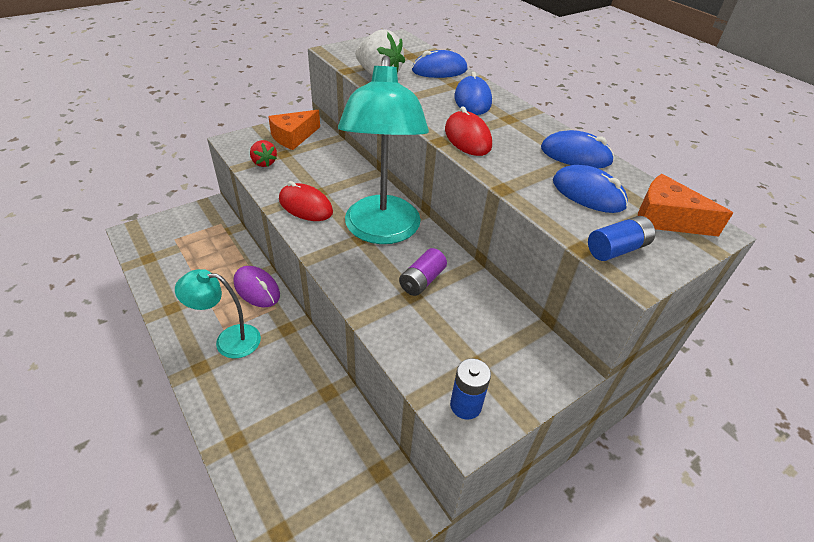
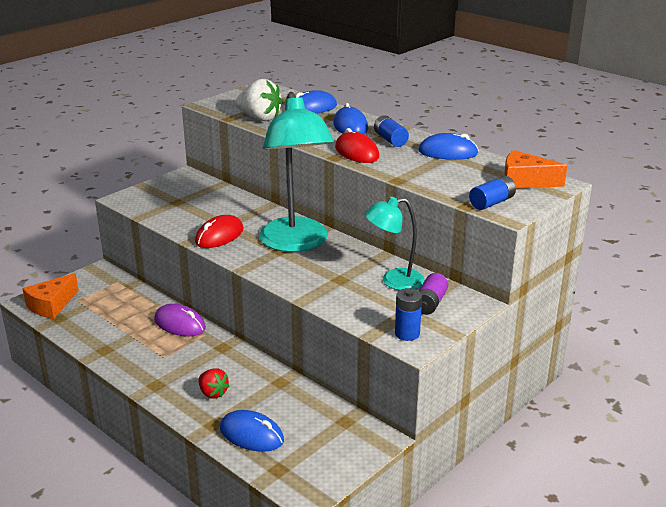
camera: 10 degrees left, 15 degrees down
(228, 340) = (172, 363): turquoise lamp -> turquoise lamp (394, 281)
(264, 163) = (163, 211): red strawberry -> red strawberry (213, 393)
(293, 137) = (180, 188): orange cheese -> orange cheese (51, 305)
(305, 206) = (219, 236): red mouse -> red mouse turned 75 degrees counterclockwise
(422, 280) = (344, 269): purple battery -> purple battery (430, 303)
(512, 126) = (390, 140): none -> blue battery
(588, 193) = (463, 174): blue mouse -> blue mouse (251, 435)

